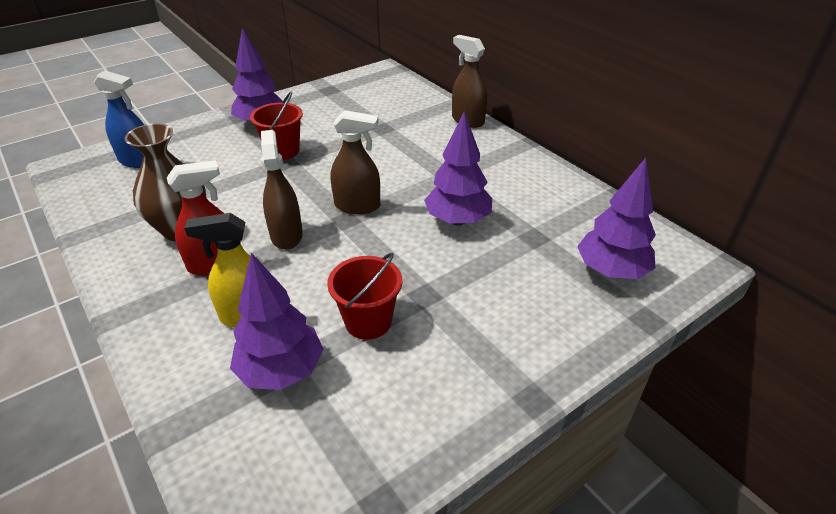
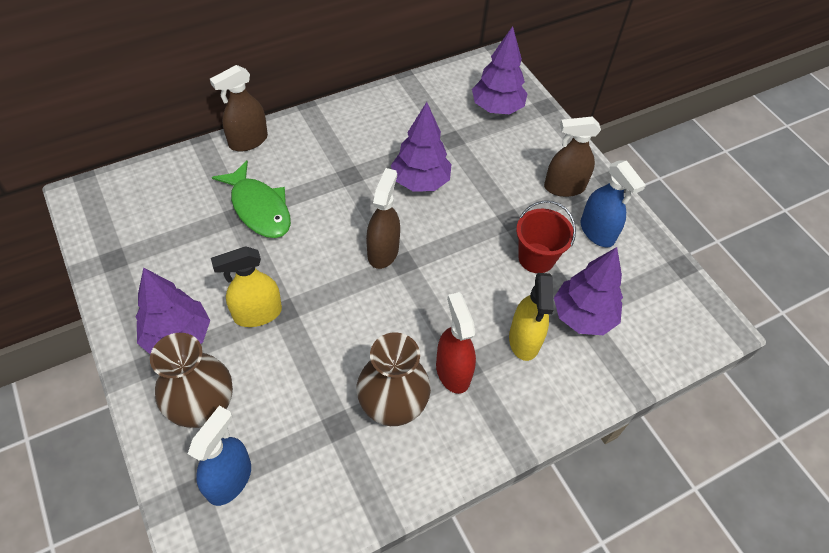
camera: 85 degrees left, 15 degrees up
(199, 142) = (204, 408): none -> brown vase
(282, 151) = (257, 313): red bucket -> yellow spray bottle
(286, 235) = (419, 311): brown spray bottle -> brown spray bottle (564, 187)
(392, 136) = (259, 208): none -> green fish
(425, 385) = (597, 232): none -> blue spray bottle

